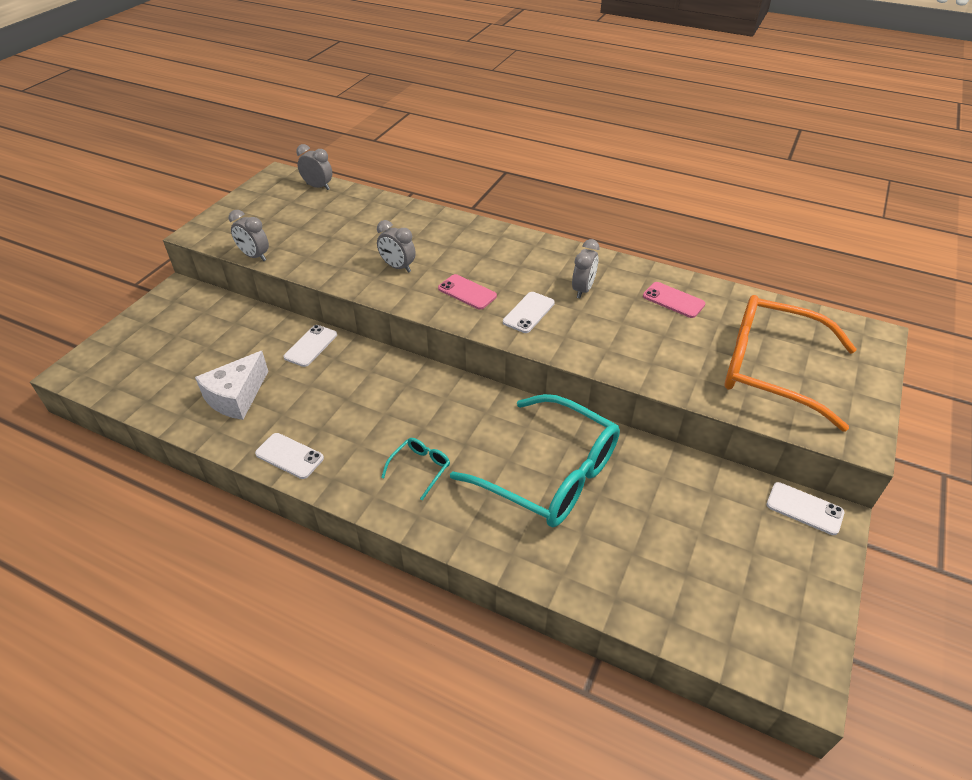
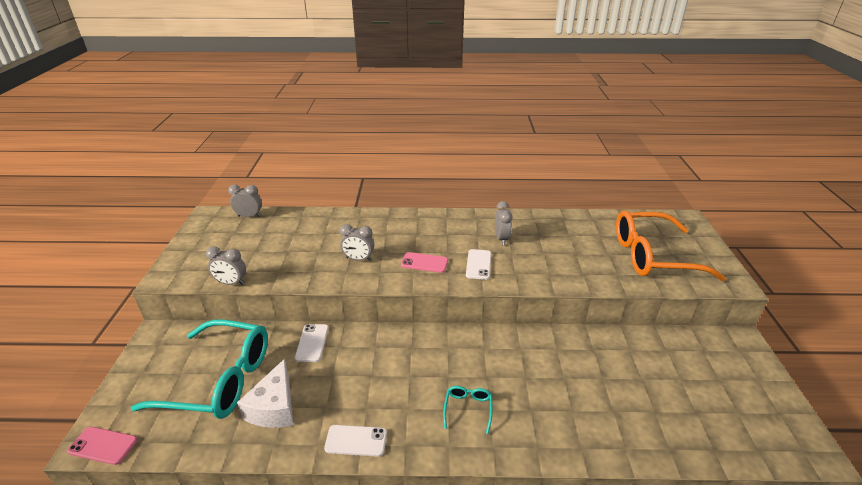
camera: 25 degrees left, 10 degrees down
(550, 474) = (561, 376): turquoise glasses -> turquoise glasses (220, 379)
(673, 300) = (562, 230): pink phone -> pink phone (103, 445)
(804, 508) = (723, 339): white phone -> none

